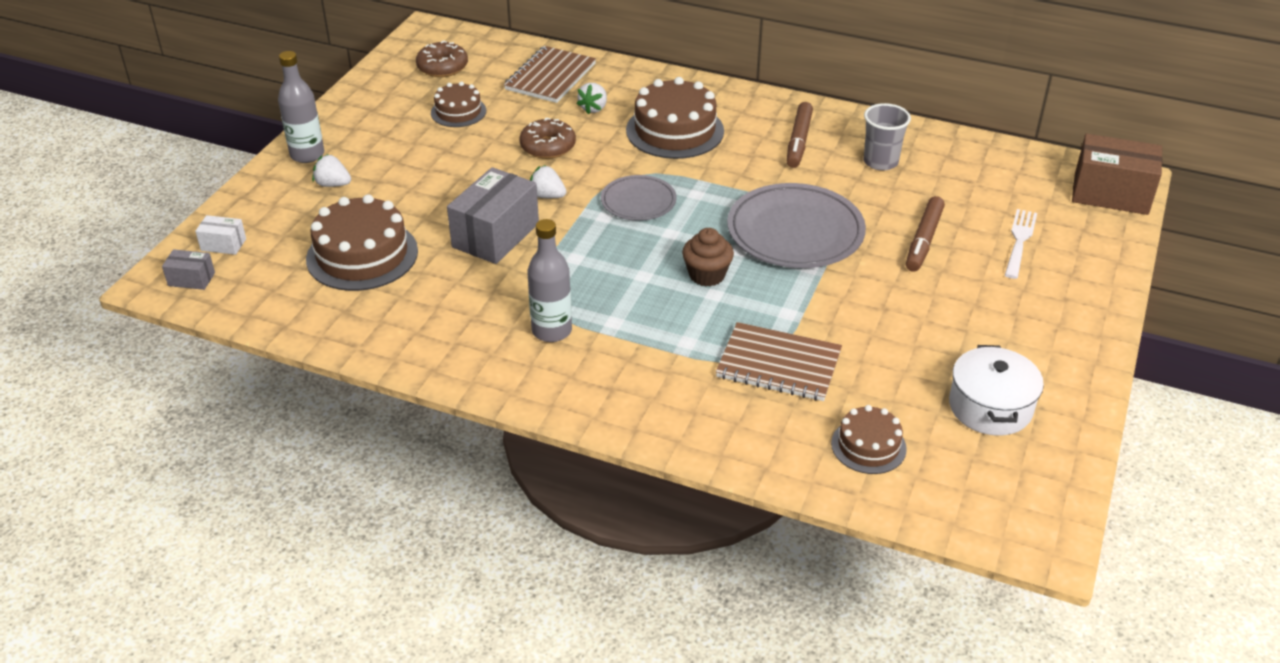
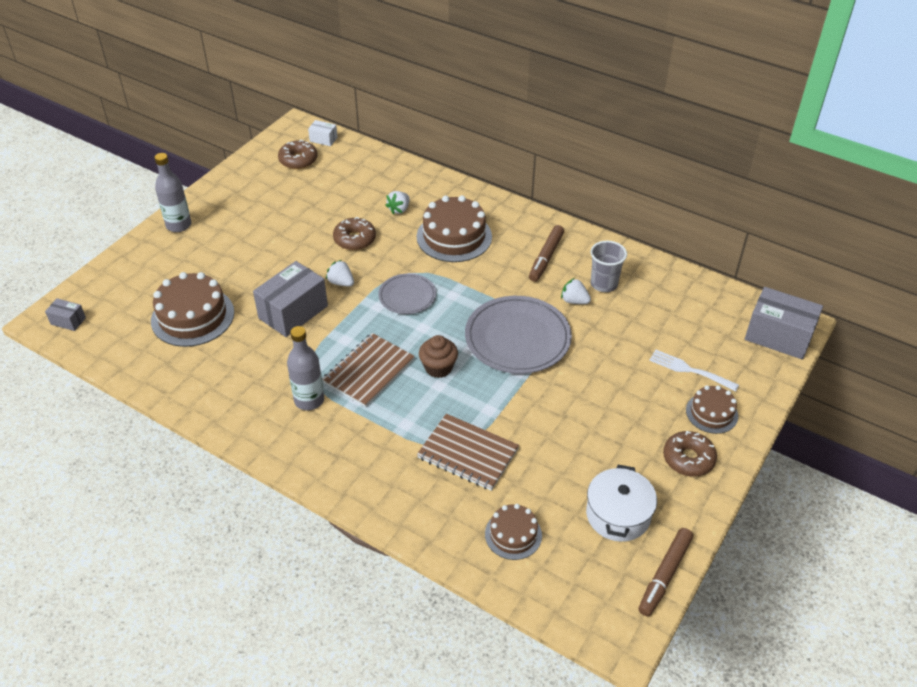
camera: 10 degrees right, 5 degrees up
(223, 244) = (98, 294): white box -> white box (323, 139)
(333, 184) = (189, 253): white strawberry -> white strawberry (574, 301)
(458, 112) = (298, 201): brown cake -> brown cake (711, 413)
(550, 77) = (375, 178): brown notebook -> brown notebook (369, 371)
(923, 240) = (614, 359): brown marker -> brown marker (664, 575)
(1020, 241) = (690, 370): white fork -> white fork turned 90 degrees counterclockwise
(1053, 336) = (688, 459): none -> brown donut
(1110, 194) = (778, 336): brown box -> grey box

